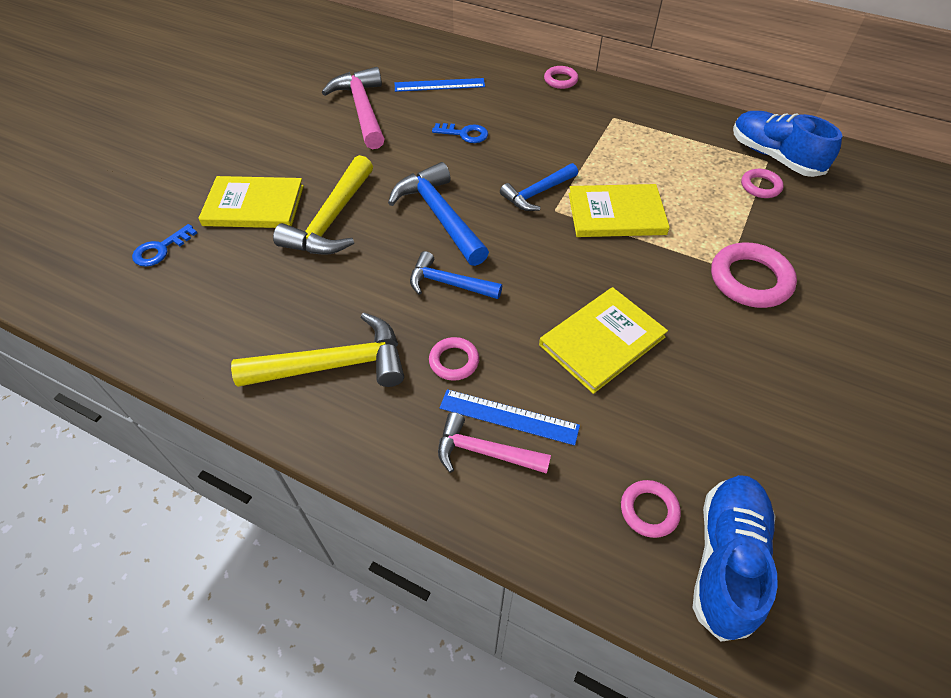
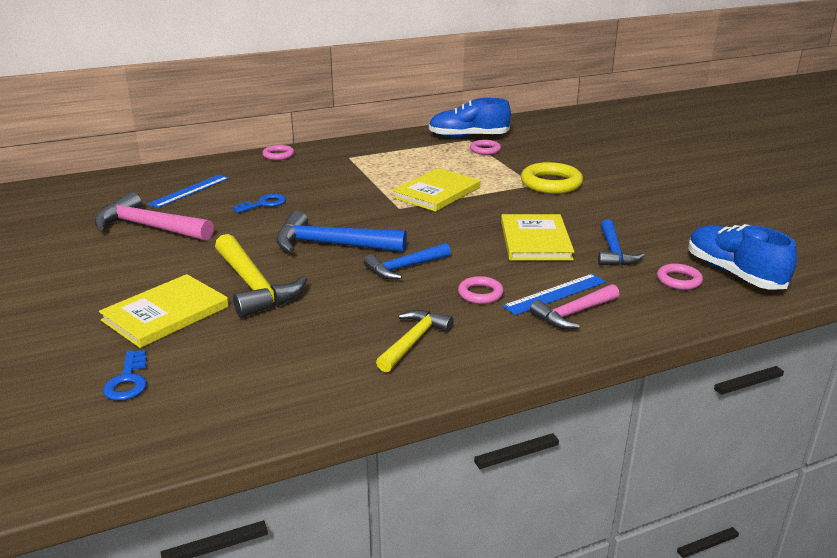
camera: 50 degrees left, 25 degrees down
(334, 365) = (413, 341): yellow hammer -> yellow hammer, size x0.63
(537, 193) = (373, 206): blue hammer -> blue hammer (613, 252)
(750, 280) = (551, 183): pink ring -> yellow ring

